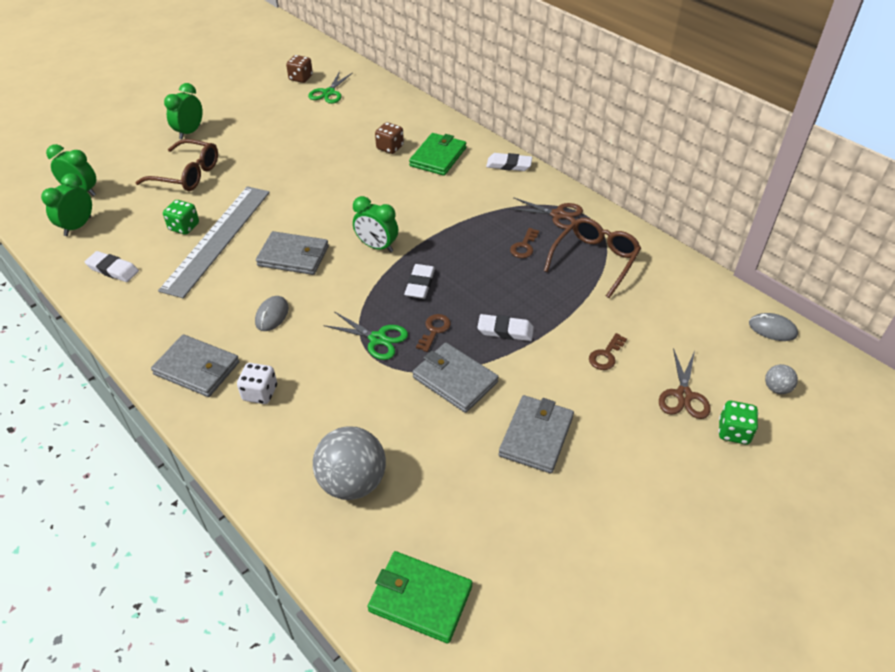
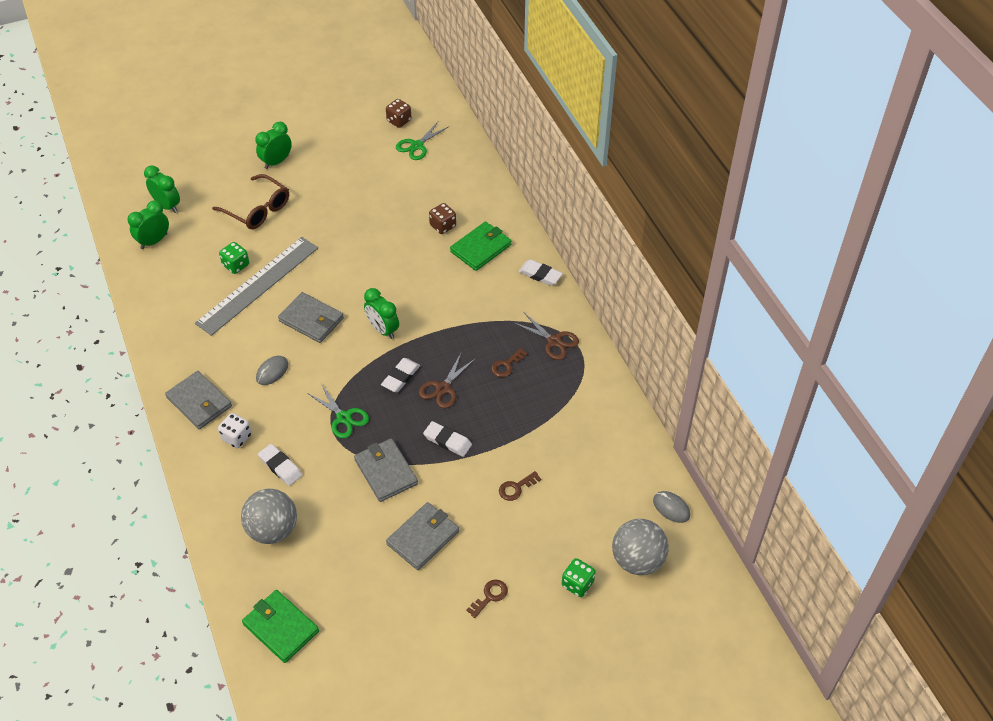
camera: 20 degrees right, 5 degrees up
(113, 269) = (167, 292): white eraser -> white eraser (280, 466)
(434, 330) = (391, 423): brown key -> brown key (490, 596)
(595, 260) = (560, 397): brown glasses -> none
(683, 395) = (557, 541): brown scissors -> brown scissors (443, 388)
(776, 388) = (637, 560): grey ball -> grey ball, size x2.16

